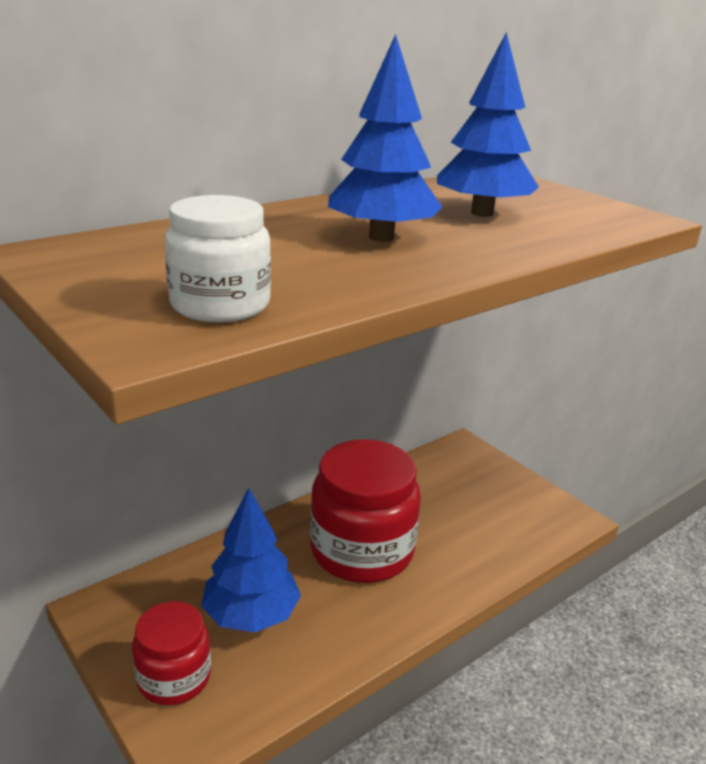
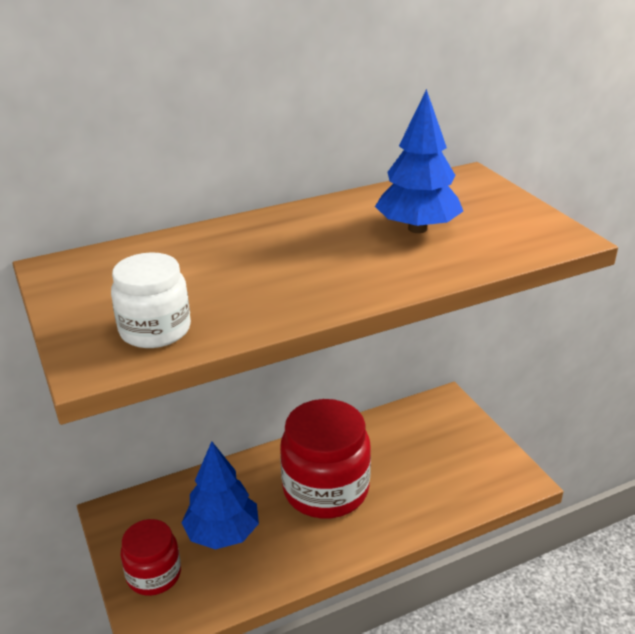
camera: 15 degrees right, 5 degrees up
(381, 237) = (313, 258): blue tree -> none

